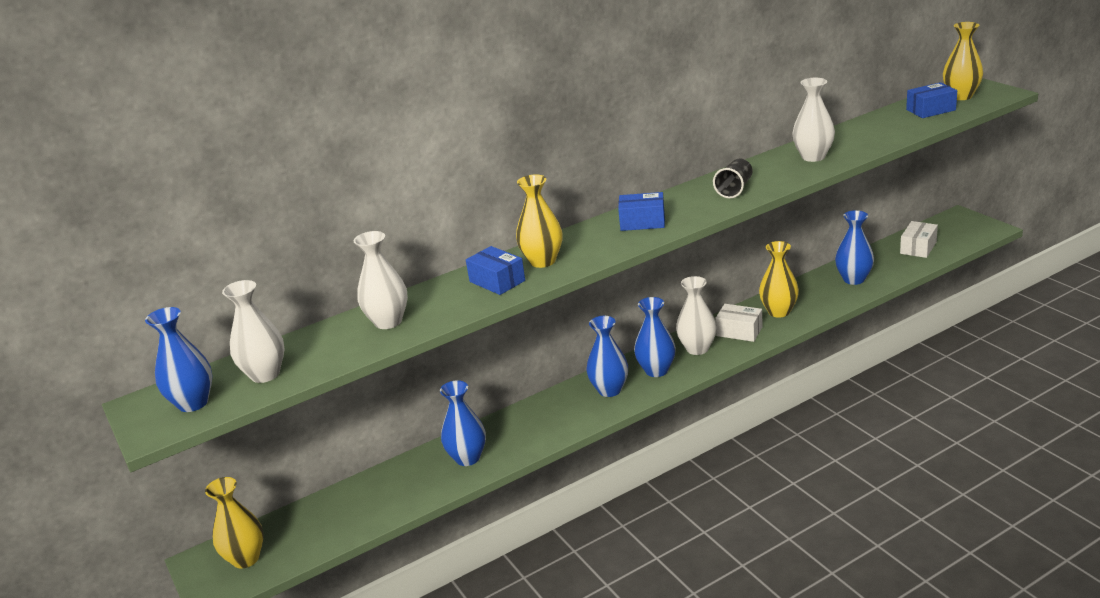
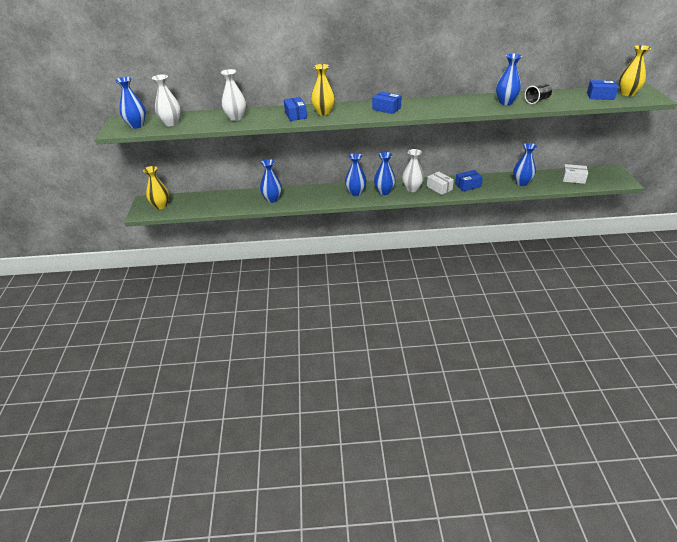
camera: 25 degrees right, 10 degrees up
(734, 189) = (447, 106): black cup -> black cup (537, 100)
(779, 311) = (468, 185): yellow vase -> blue box
(813, 157) = (505, 102): white vase -> blue vase
(918, 247) = (573, 178): white box -> white box turned 45 degrees clockwise

